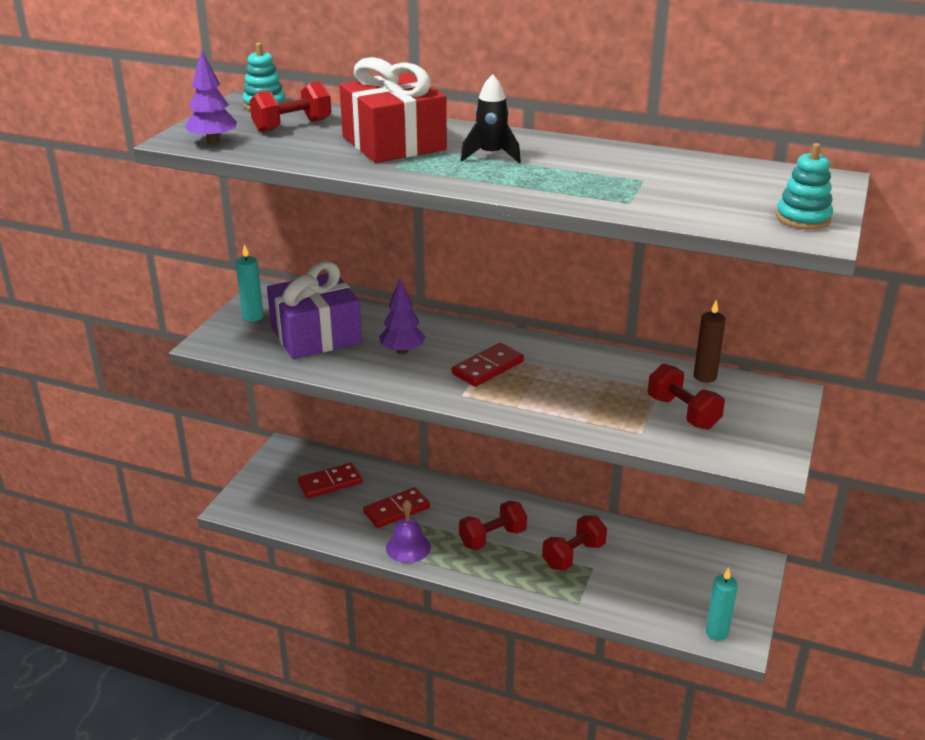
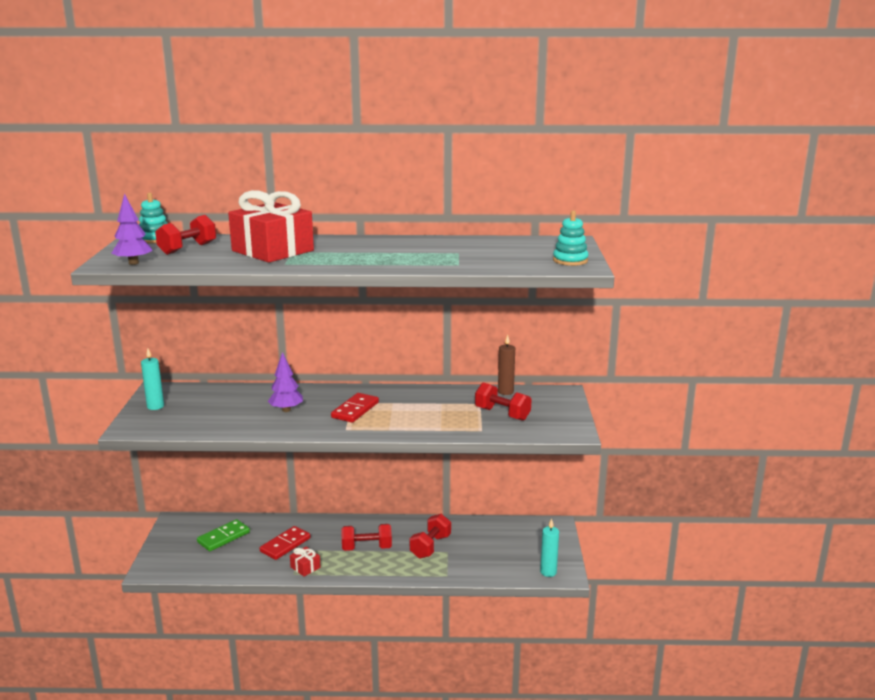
camera: 20 degrees left, 10 degrees down
(316, 335) = (213, 410): purple gift -> none
(330, 483) = (223, 537): red domino -> green domino
(408, 547) = (305, 567): purple bell -> red gift
(491, 155) = (347, 250): black rocket -> none
(492, 538) = (367, 548): red dumbbell -> red dumbbell turned 45 degrees clockwise

